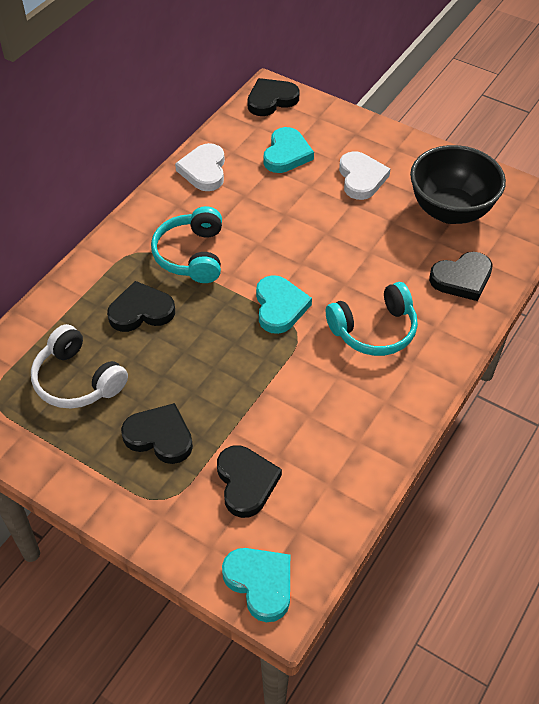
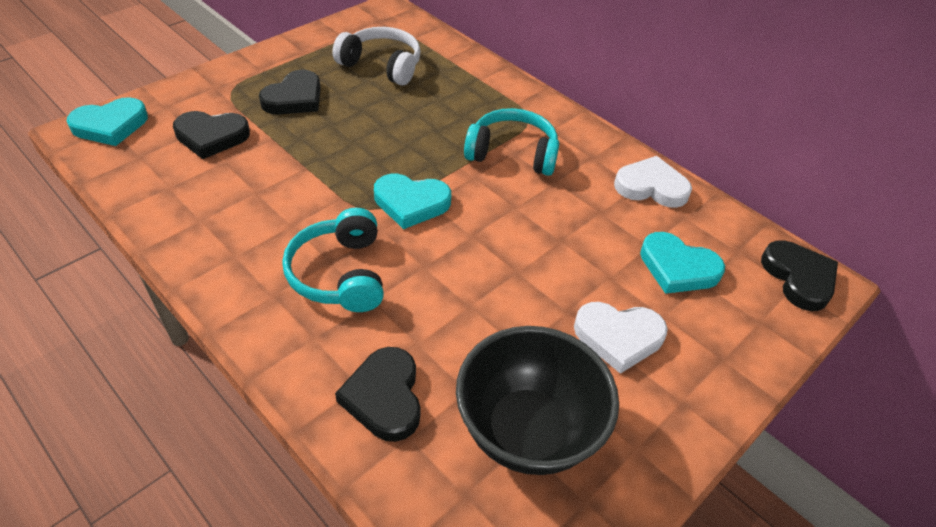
camera: 100 degrees right, 5 degrees down
(77, 380) = (382, 65): white headphones -> white headphones turned 60 degrees clockwise
(141, 311) = (446, 109): black heart -> none

